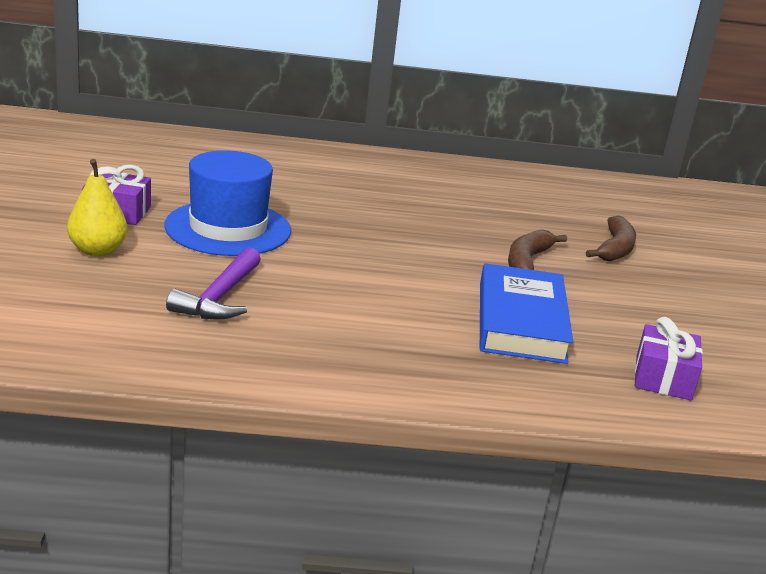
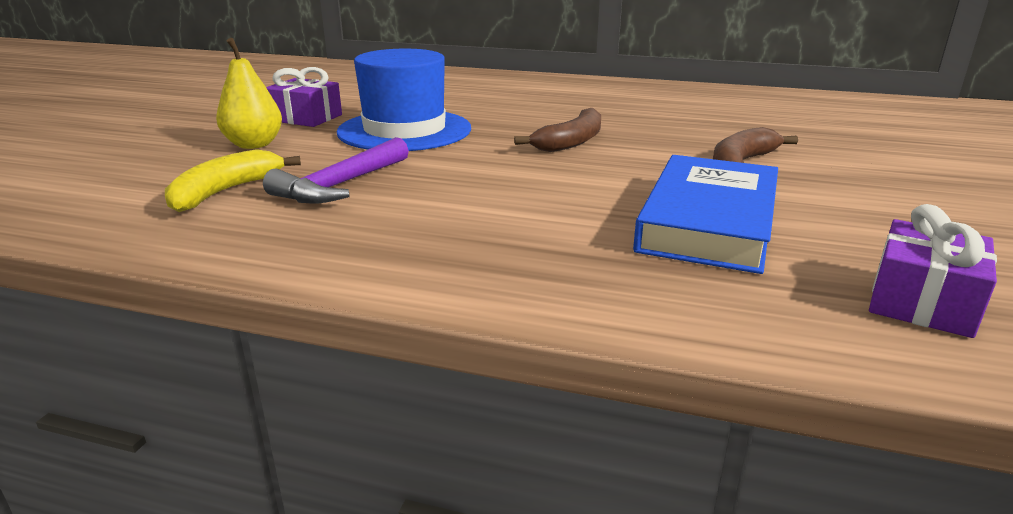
camera: 20 degrees right, 0 degrees up
(124, 308) = (225, 191): none -> yellow banana
(615, 249) = (864, 155): brown banana -> brown banana (571, 142)

